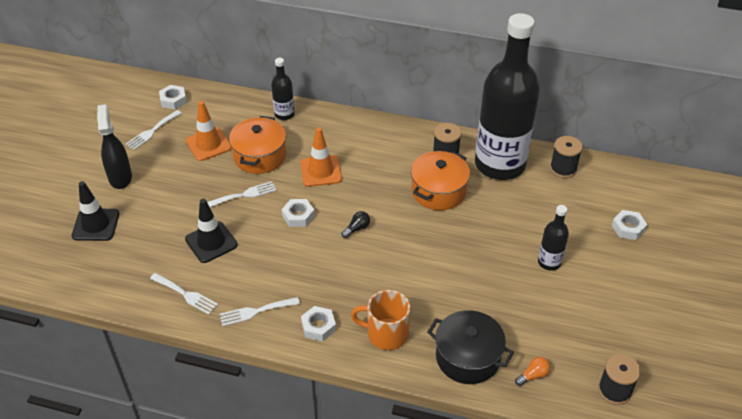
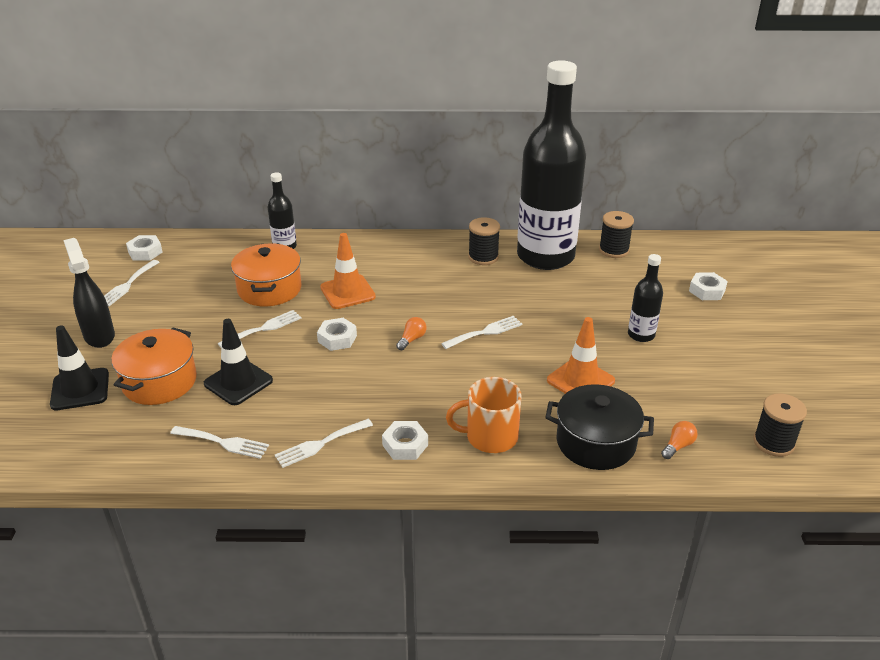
camera: 15 degrees left, 10 degrees down
(208, 144) = (202, 287): orange traffic cone -> orange traffic cone (580, 380)
(357, 228) = (412, 339): black light bulb -> orange light bulb
(419, 233) = (485, 332): none -> white fork
(438, 191) = (490, 290): orange pot -> orange pot (159, 382)

